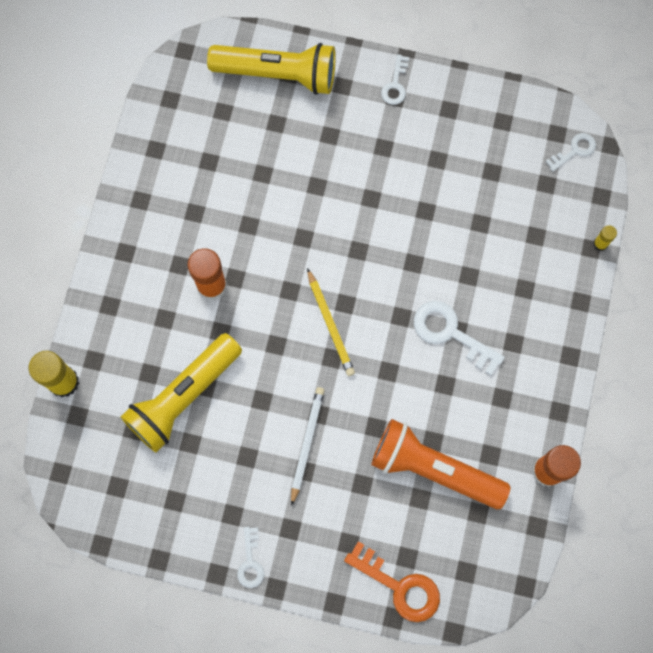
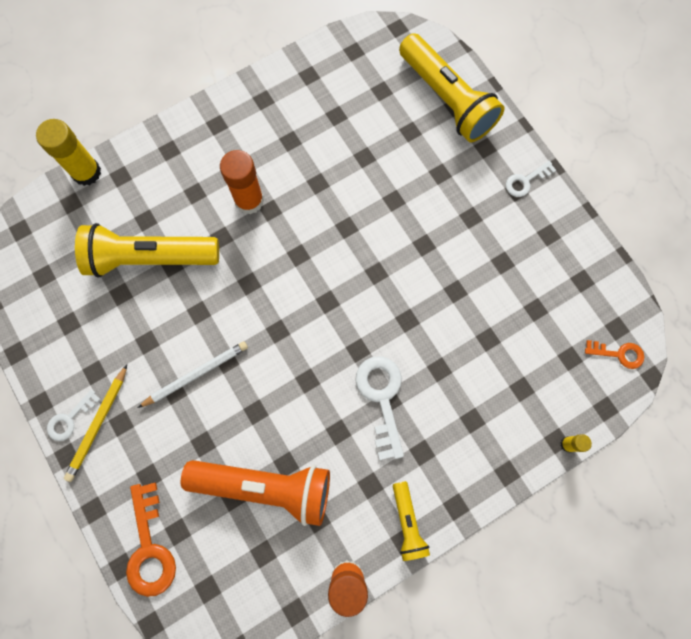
camera: 45 degrees right, 0 degrees up
(330, 324) = (301, 306): yellow pencil -> yellow pencil (98, 424)
(434, 469) = (265, 486): orange flashlight -> orange flashlight turned 120 degrees clockwise
(550, 397) = (407, 522): none -> yellow flashlight
(574, 150) = (618, 354): white key -> orange key

